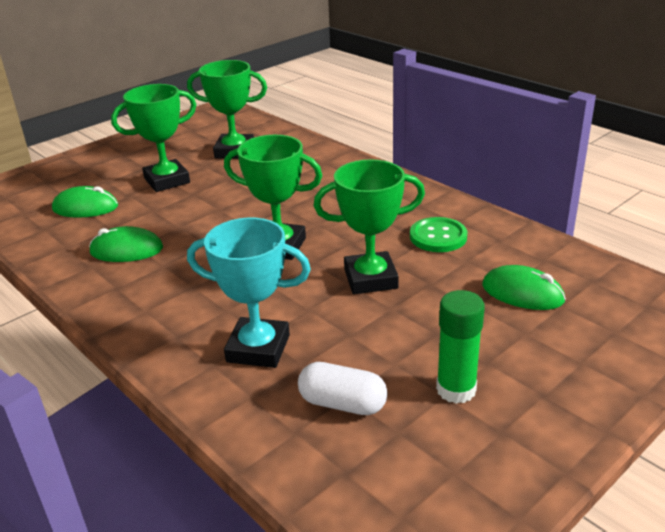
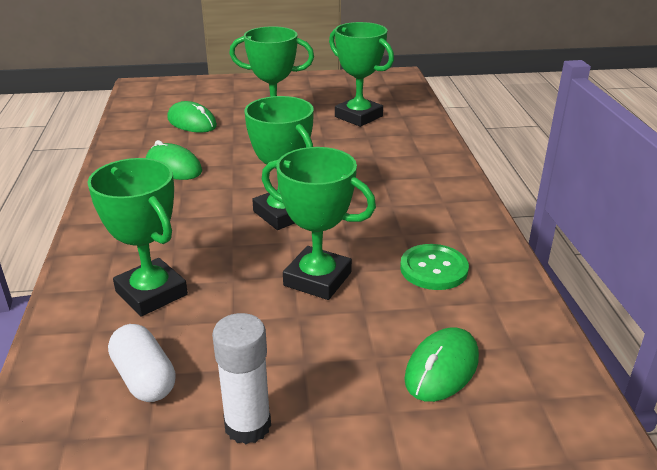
camera: 35 degrees right, 0 degrees up
(258, 348) = (151, 293): turquoise trophy -> green trophy
(456, 389) = (248, 425): green glue stick -> white glue stick
(522, 293) = (441, 368): green mouse -> green mouse turned 60 degrees clockwise

